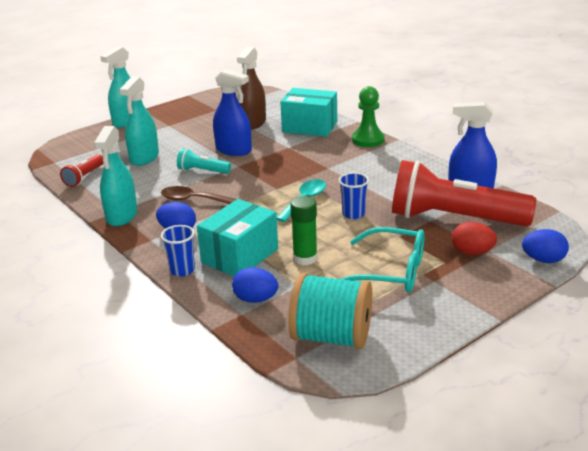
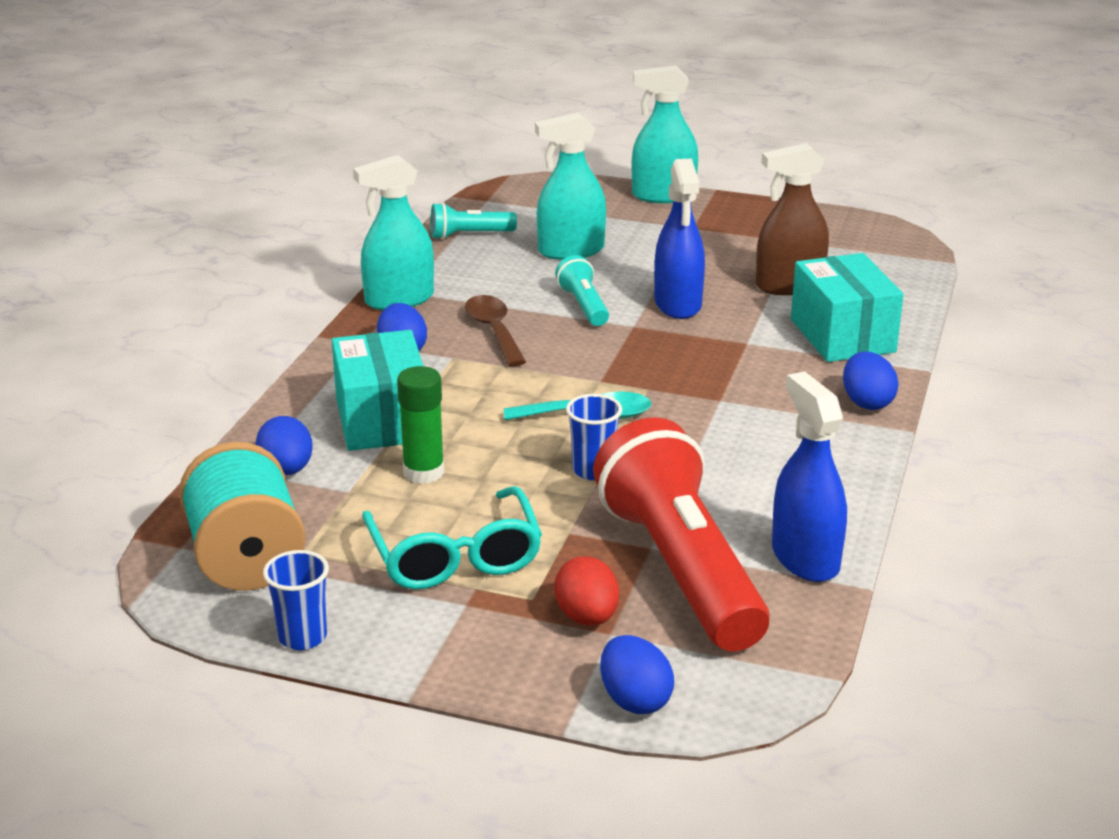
camera: 55 degrees right, 0 degrees up
(84, 177) = (469, 235): red flashlight -> turquoise flashlight
(182, 270) = (308, 392): blue cup -> blue cup (302, 637)
(240, 256) = (382, 420): turquoise box -> turquoise box turned 75 degrees clockwise
(368, 140) = (867, 402): green pawn -> blue egg

